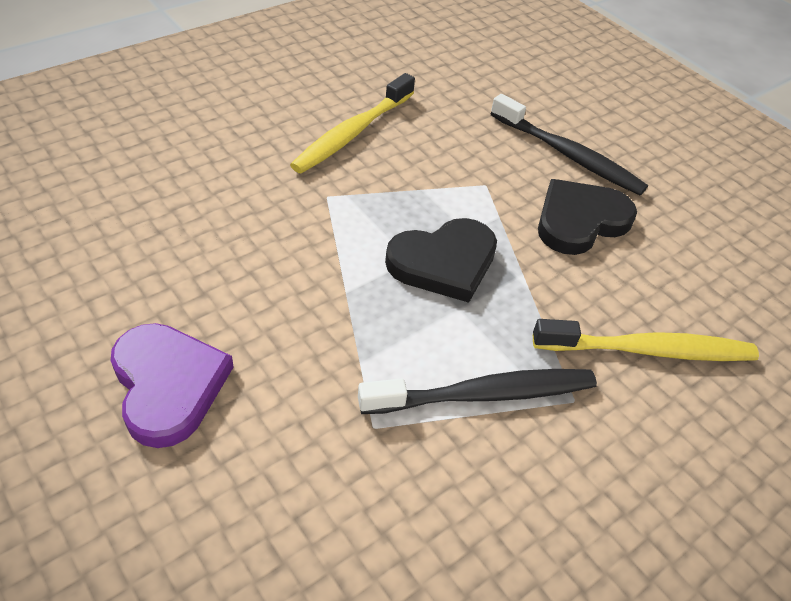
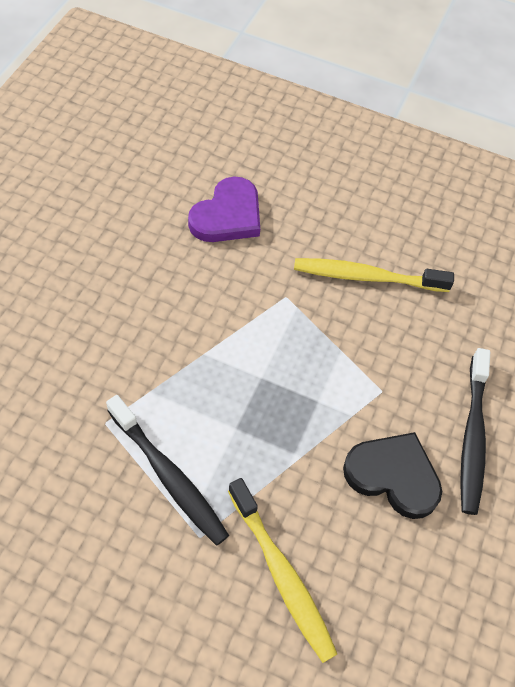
camera: 60 degrees right, 10 degrees up
(168, 385) = (71, 303): purple heart -> purple heart (227, 215)
(444, 262) = (273, 399): black heart -> none

